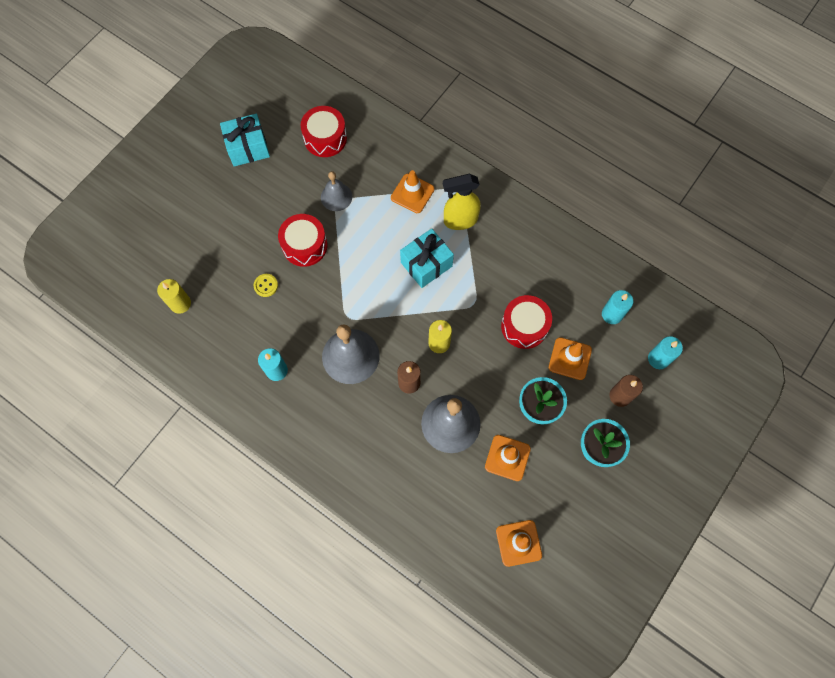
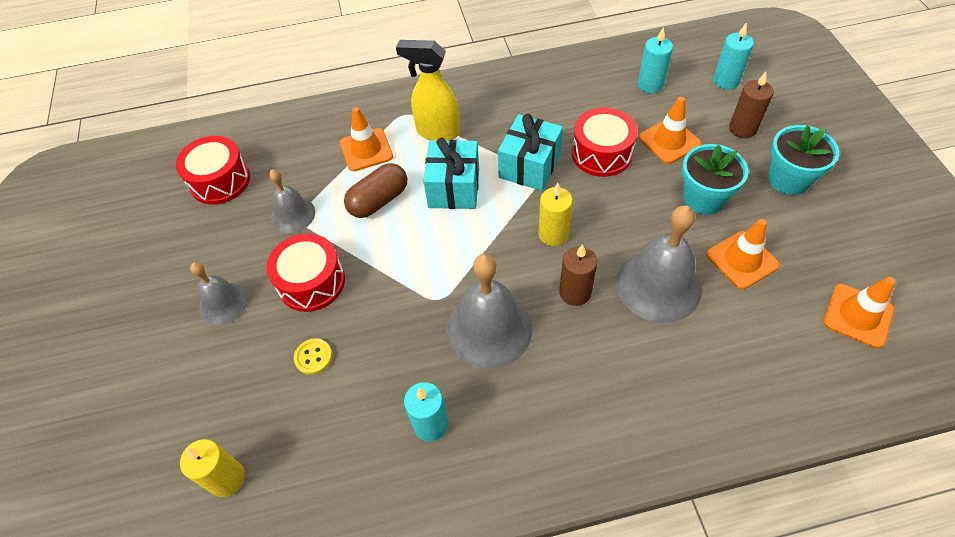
camera: 45 degrees left, 15 degrees down
(248, 148) = (138, 257): turquoise gift -> turquoise gift (530, 166)
(258, 215) = (223, 303): none -> grey bell
(383, 232) = (379, 201): none -> brown capsule
(460, 220) = (437, 132): yellow spray bottle -> yellow spray bottle turned 75 degrees clockwise

